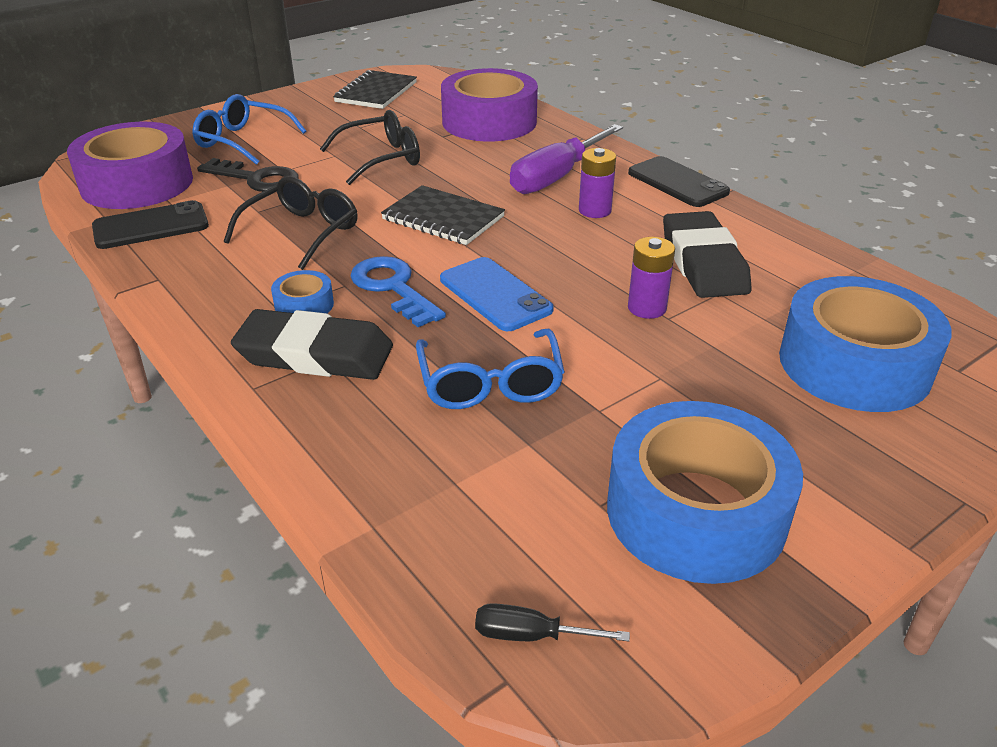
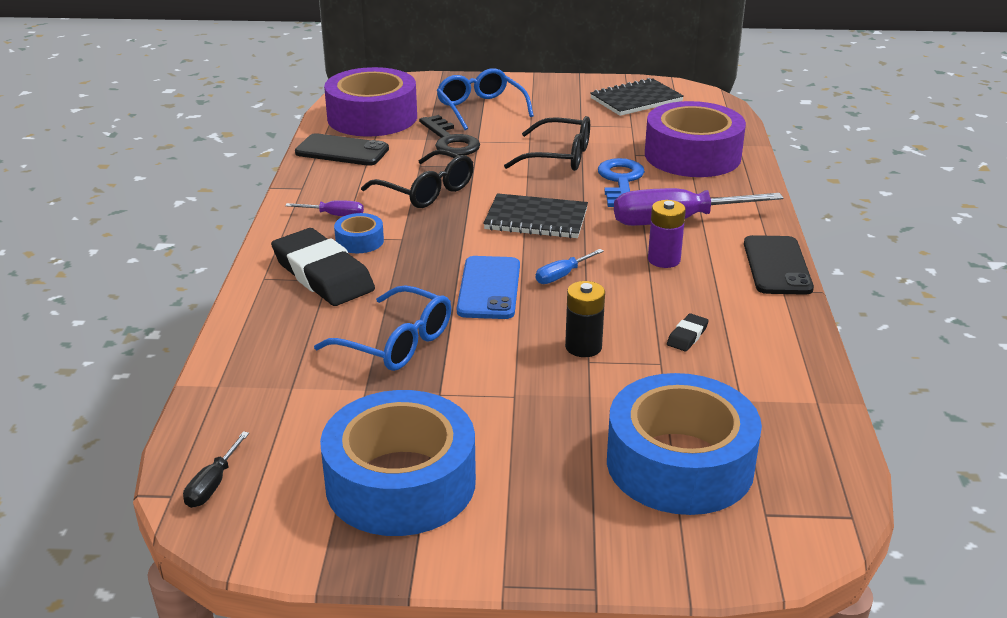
camera: 40 degrees right, 5 degrees down
(238, 291) = (334, 215): none -> purple screwdriver
(302, 232) = (426, 191): black glasses -> black glasses turned 60 degrees clockwise
(393, 288) = (429, 254): blue key -> blue key (620, 181)
(443, 218) = (536, 219): black notebook -> black notebook turned 60 degrees counterclockwise
(490, 384) = (397, 343): blue glasses -> blue glasses turned 90 degrees counterclockwise
(532, 635) = (213, 484): black screwdriver -> black screwdriver turned 120 degrees counterclockwise
(538, 256) = (562, 275): none -> blue screwdriver
(647, 308) = (583, 347): purple battery -> black battery
(703, 262) = (687, 336): black eraser -> black eraser, size x0.41

